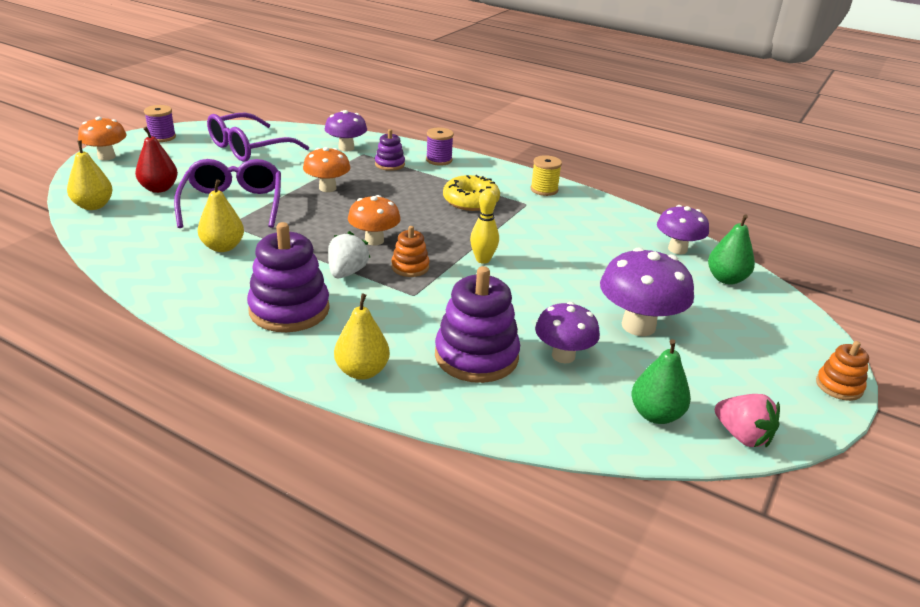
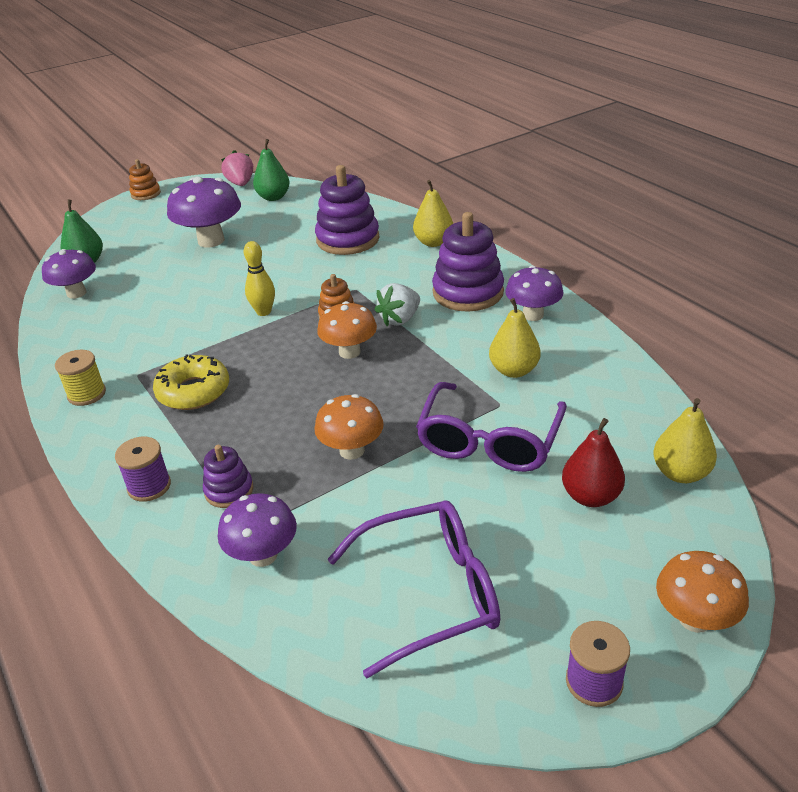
camera: 150 degrees left, 5 degrees up
(563, 356) = (288, 231): purple mushroom -> purple mushroom (533, 315)

